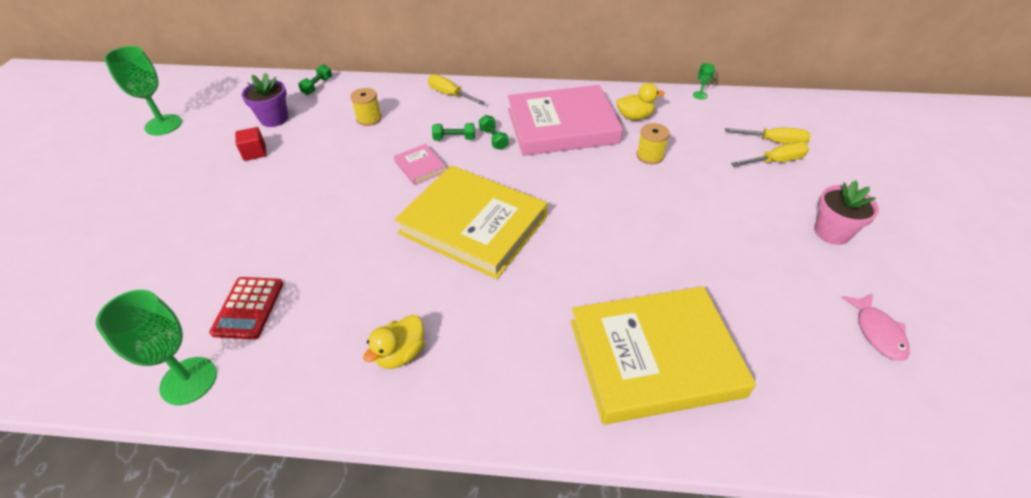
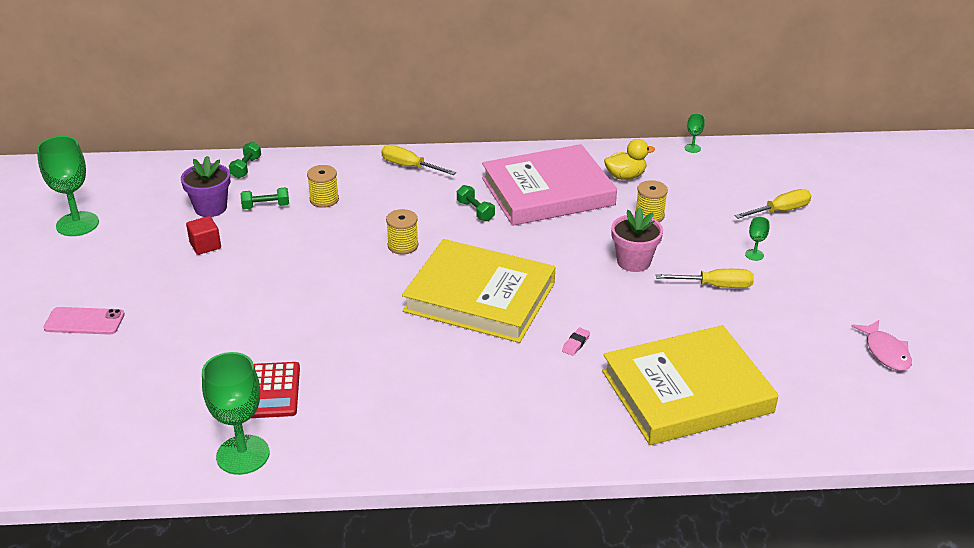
camera: 10 degrees left, 10 degrees down
(122, 216) = (84, 321): none -> pink phone
(401, 353) = (445, 412): yellow duck -> none
(420, 167) = (403, 245): pink book -> yellow spool
(454, 139) = (431, 214): green dumbbell -> green dumbbell (266, 206)
(551, 286) = (576, 344): none -> pink eraser
(745, 205) = (754, 255): none -> green goblet
(774, 142) = (777, 191): yellow screwdriver -> yellow screwdriver (715, 286)
(832, 232) = (840, 272): pink flower pot -> pink flower pot (633, 261)

